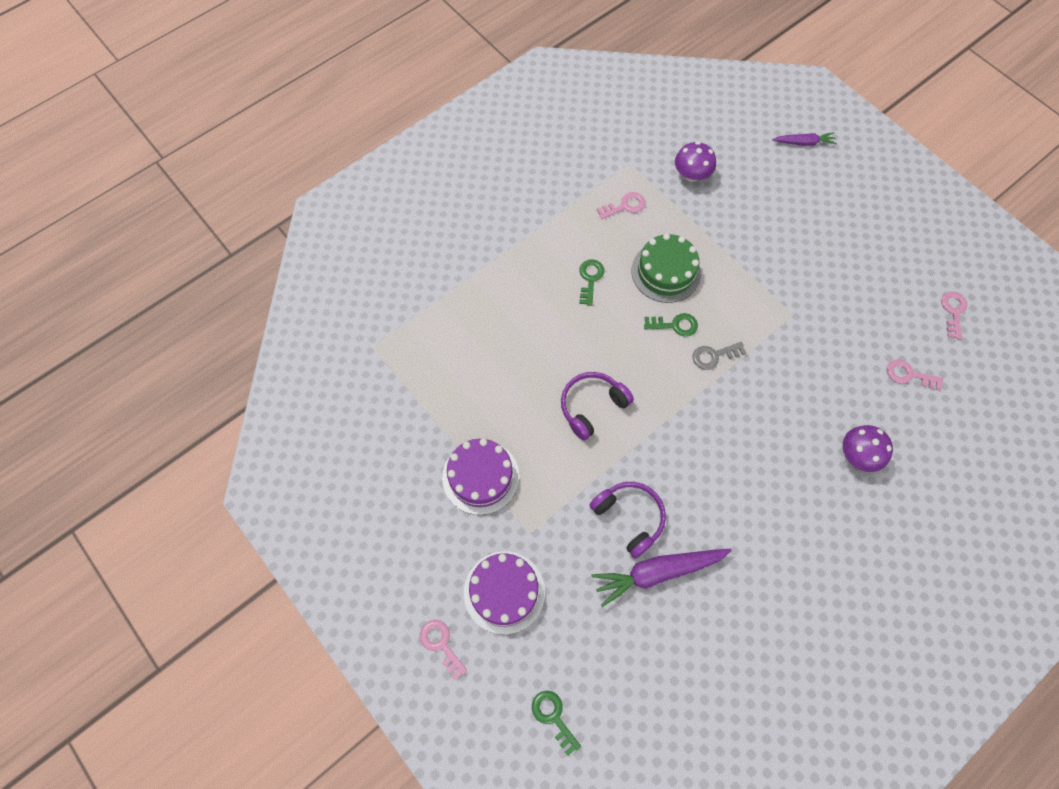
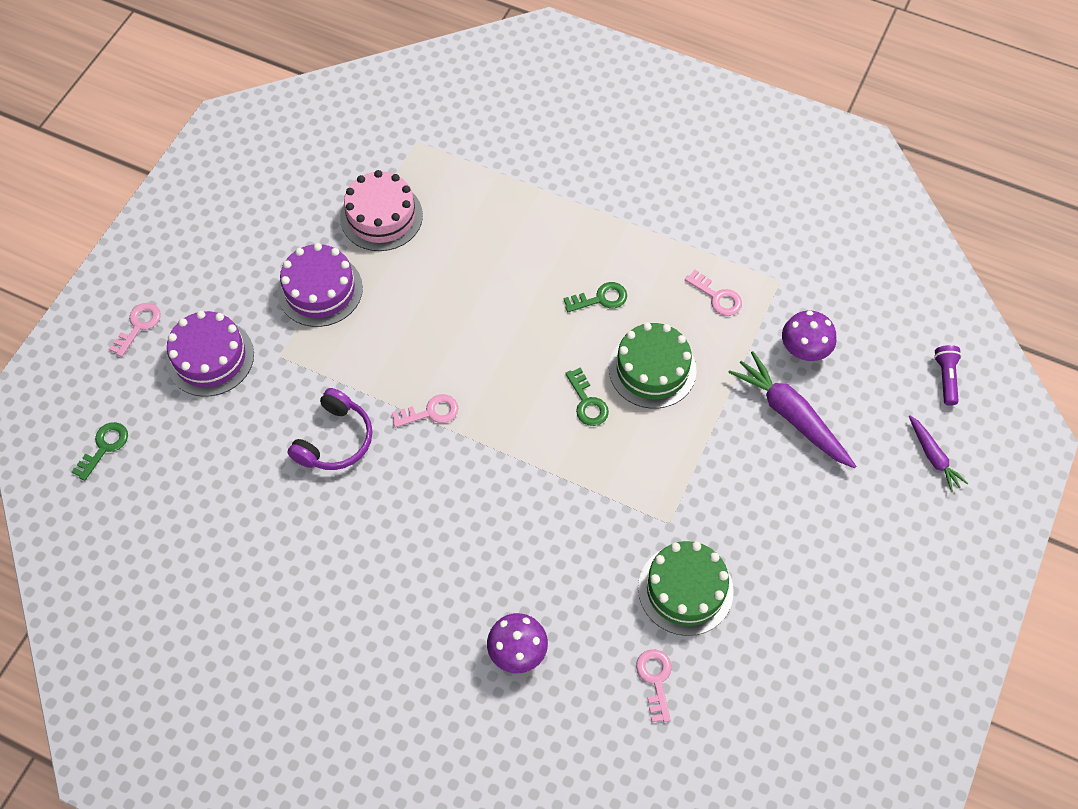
camera: 65 degrees right, 5 degrees down
(433, 402) = (381, 216): none -> pink cake
(592, 407) = (445, 358): purple headphones -> none
(657, 572) = (286, 487): purple carrot -> purple carrot (791, 415)
(714, 356) = (568, 456): grey key -> none
(749, 109) = (945, 378): none -> purple flashlight
(847, 327) = (685, 589): none -> green cake
(953, 311) = (778, 710): pink key -> pink key (431, 412)

